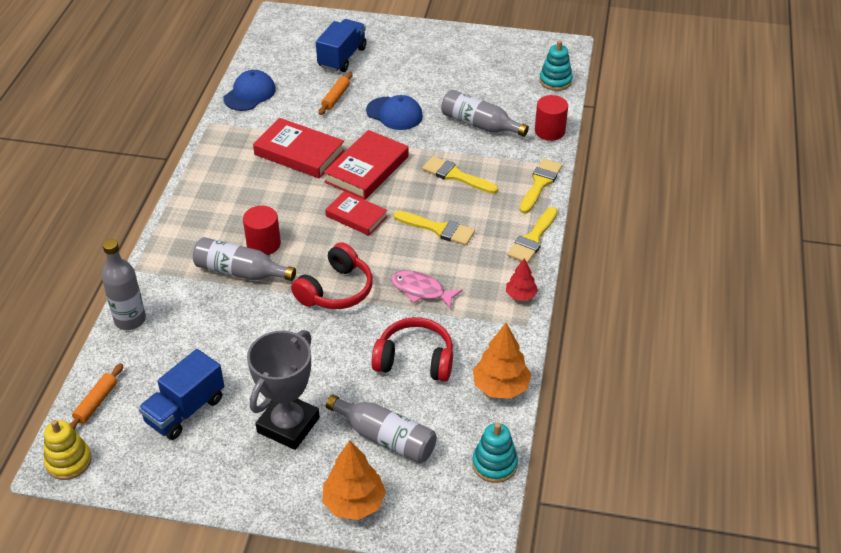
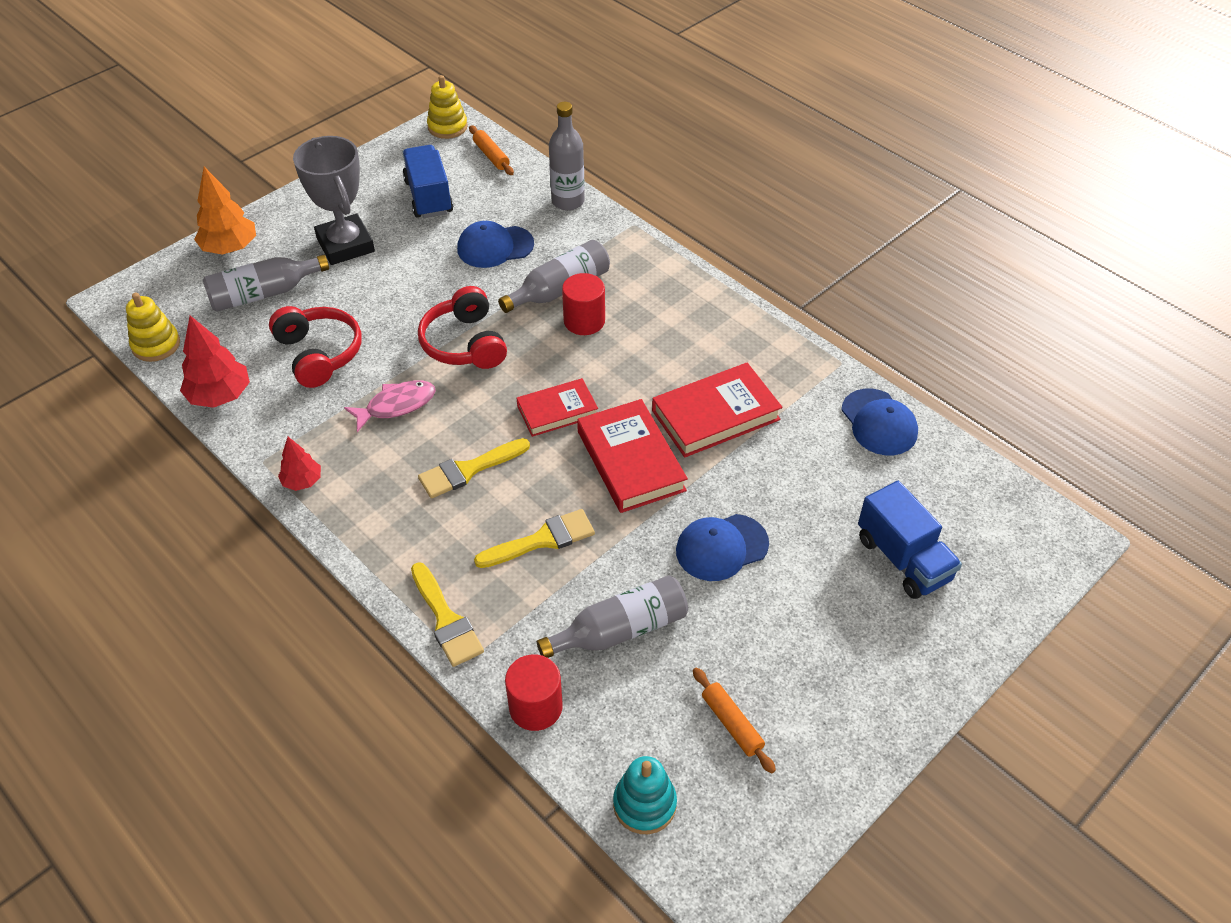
camera: 125 degrees right, 5 degrees up
(219, 332) = (495, 247): none -> blue cap
(336, 97) = (806, 504): orange rolling pin -> orange rolling pin (732, 724)
(415, 360) = (318, 354): red headphones -> red headphones turned 75 degrees counterclockwise
(494, 464) = (156, 345): turquoise stacking toy -> yellow stacking toy
(501, 387) = (220, 396): orange tree -> red tree
(532, 239) = (366, 547): yellow brush -> none

